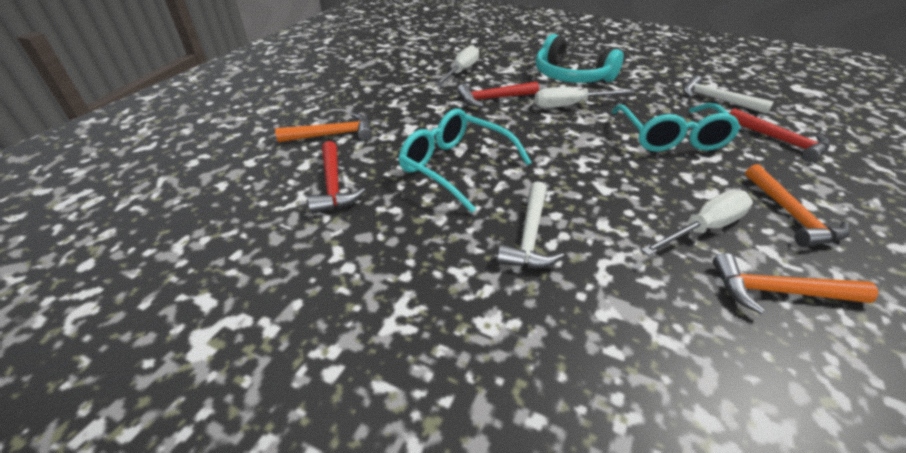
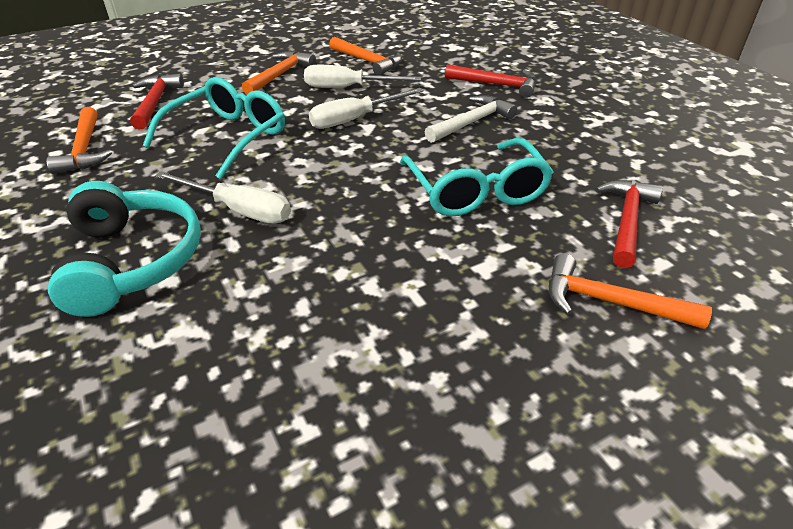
camera: 145 degrees left, 0 degrees up
(461, 72) = (269, 372): white screwdriver -> white screwdriver (355, 119)
(494, 98) = (311, 268): red hammer -> red hammer (496, 85)
(716, 100) = (84, 149): white hammer -> orange hammer

